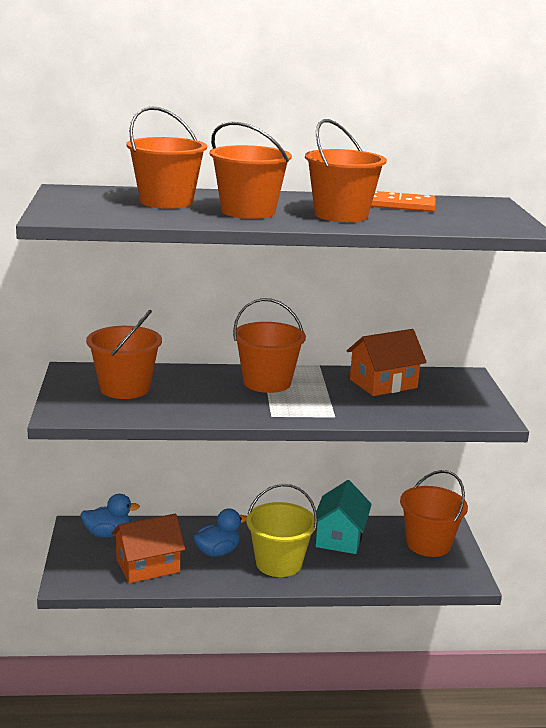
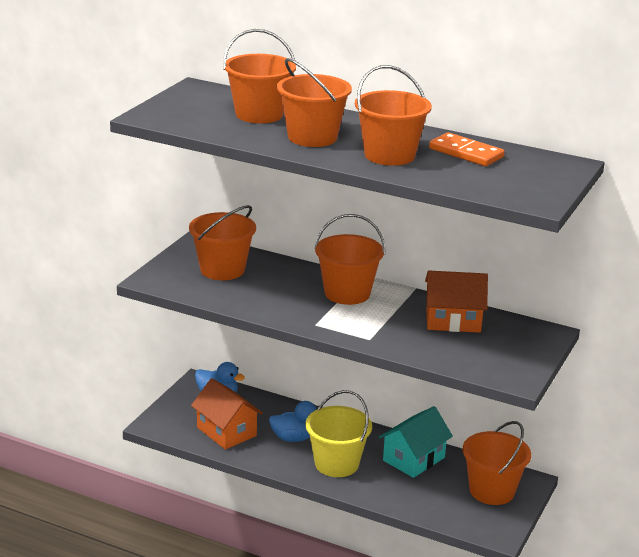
camera: 30 degrees right, 5 degrees up
(148, 566) = (226, 431): orange house -> orange house turned 45 degrees clockwise

